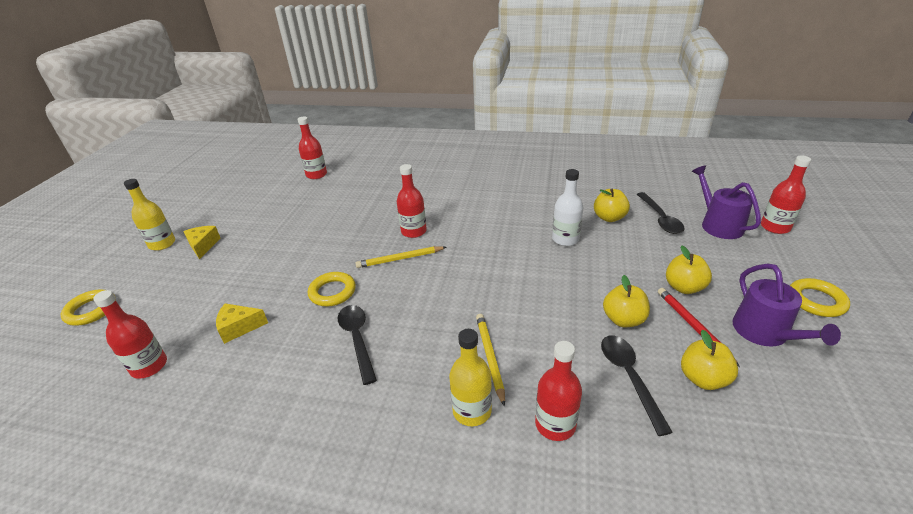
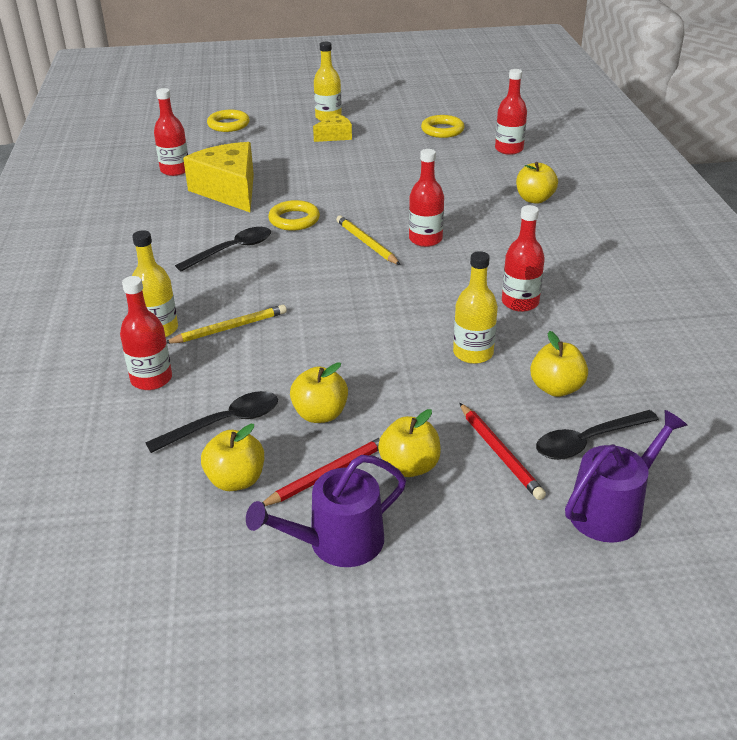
camera: 70 degrees right, 0 degrees up
(239, 327) = (229, 190): yellow cheese -> yellow cheese, size x1.97
(393, 180) = (534, 199): none -> yellow apple
(565, 239) = (473, 353): white bottle -> yellow bottle
(670, 250) = (500, 453): none -> red pencil
(775, 227) = (650, 586): red bottle -> red bottle (520, 302)
(816, 301) = (437, 611): yellow ring -> yellow ring (442, 130)

